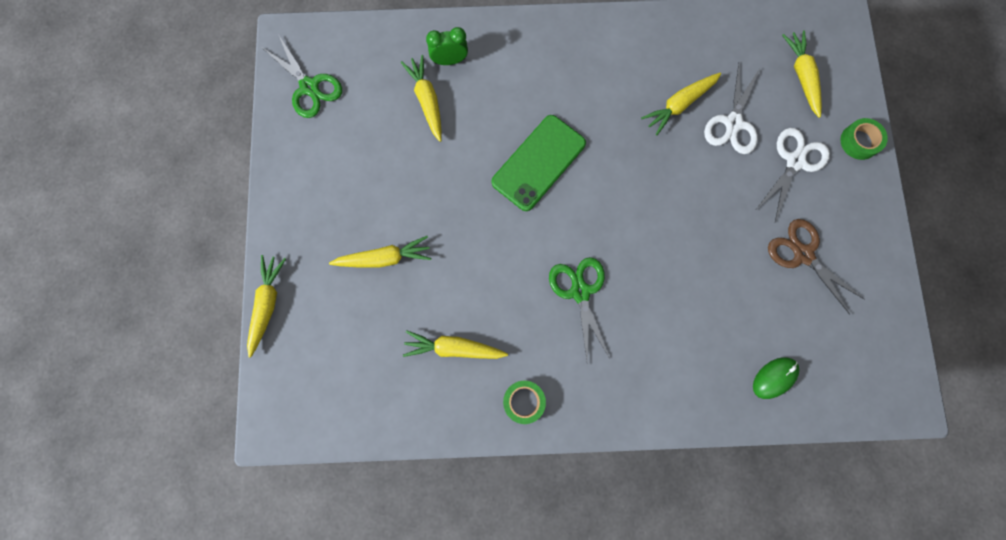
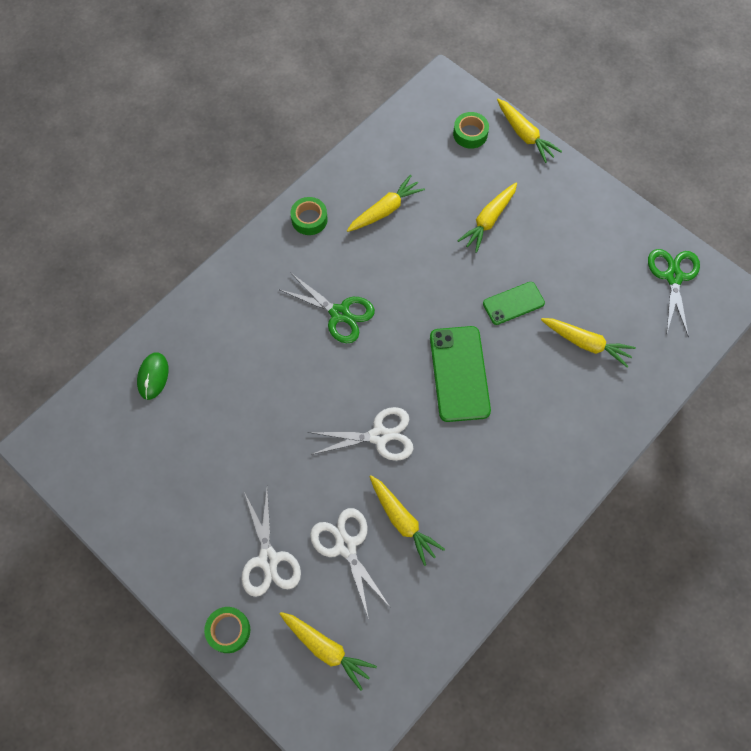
camera: 135 degrees right, 10 degrees down
(308, 351) = (470, 134): none -> green tape
(309, 87) = (673, 277): green scissors -> green scissors turned 90 degrees clockwise
(443, 176) = (513, 303): none -> green phone
(449, 60) = (607, 388): green clock -> none
(640, 172) = (379, 436): none -> white scissors
(679, 105) = (402, 521): yellow carrot -> yellow carrot turned 135 degrees clockwise
(803, 254) = (201, 485): brown scissors -> none

